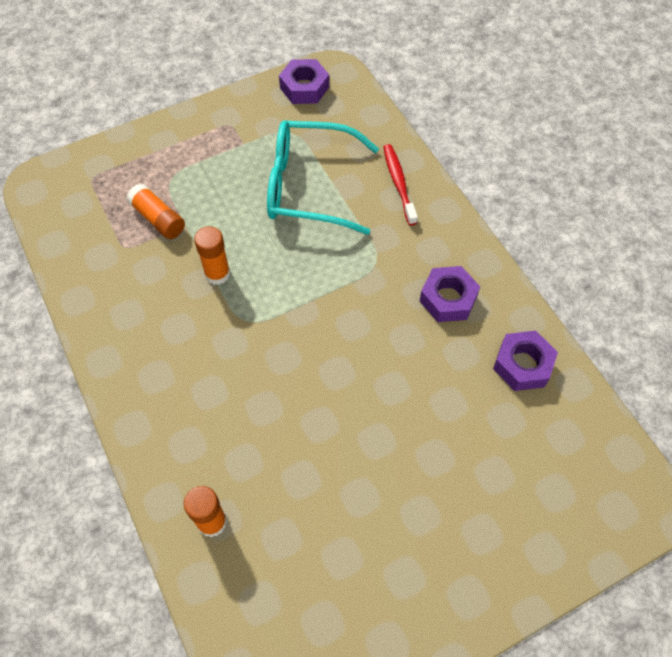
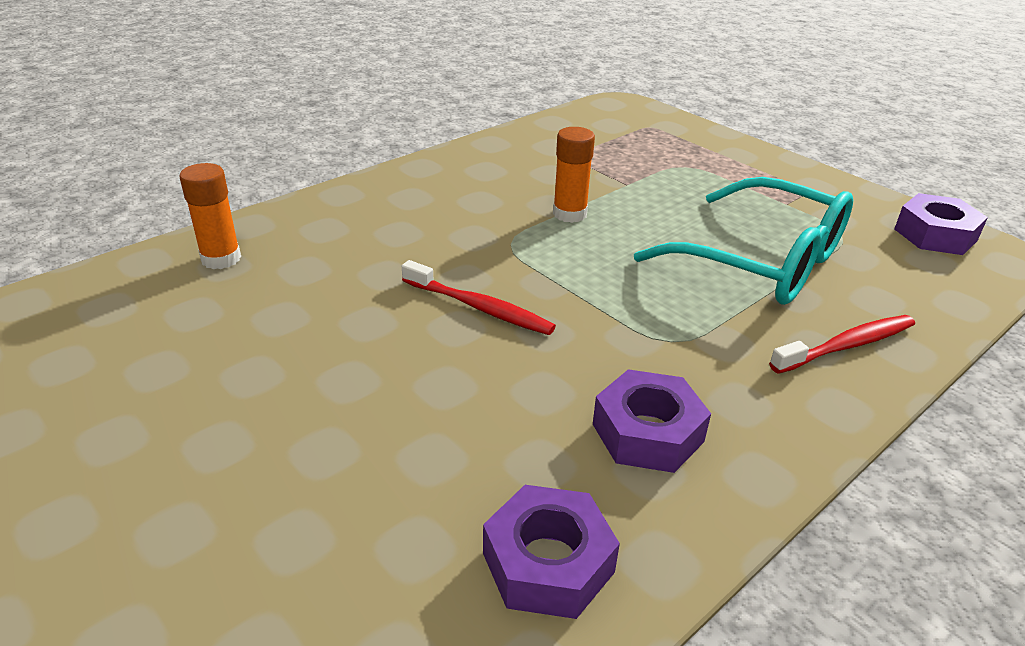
camera: 75 degrees right, 25 degrees down
(158, 219) = (623, 168): orange glue stick -> none
(309, 186) = (762, 261): turquoise glasses -> turquoise glasses turned 135 degrees clockwise
(320, 355) = (479, 307): none -> red toothbrush

